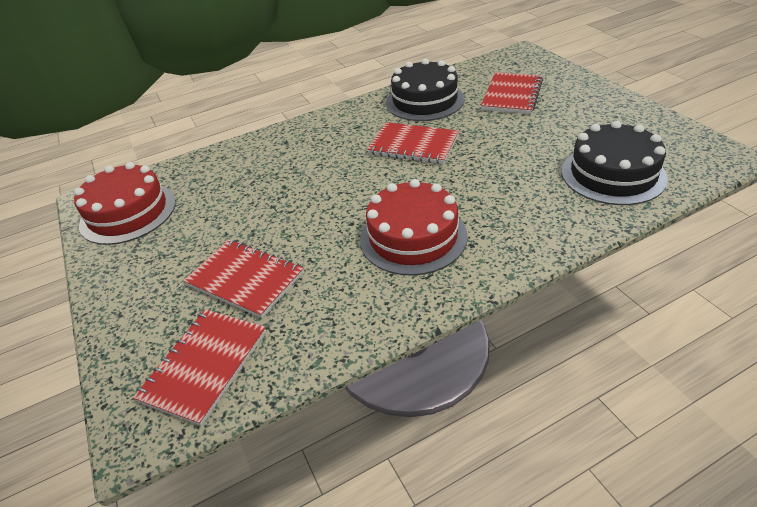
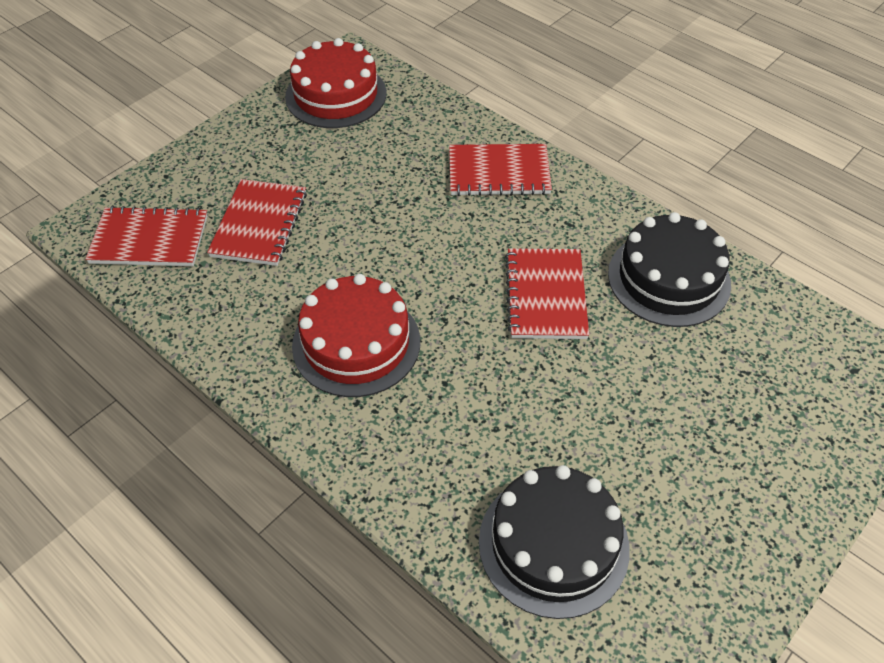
camera: 65 degrees right, 10 degrees up
(512, 95) = (736, 383): red notebook -> red notebook (499, 172)

